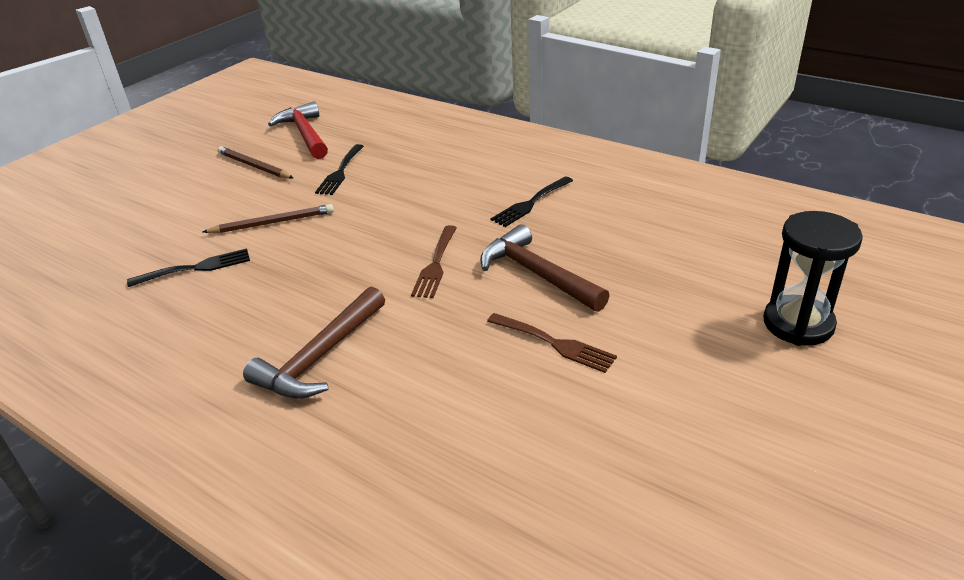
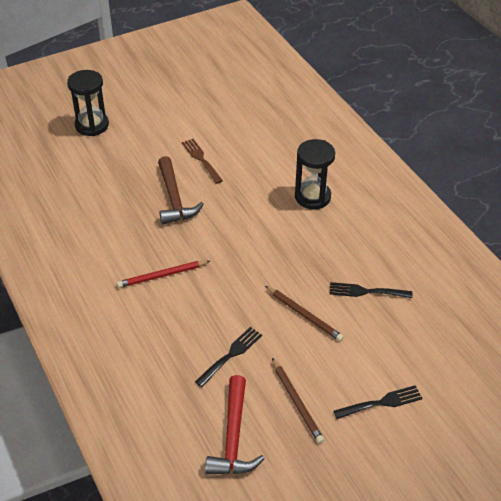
camera: 155 degrees left, 10 degrees up
(272, 223) = (304, 315): brown pencil -> brown pencil turned 150 degrees counterclockwise
(320, 357) = (312, 197): brown hammer -> black hourglass
(436, 264) = (221, 229): brown fork -> none
(468, 199) = (162, 275): none -> red pencil
(531, 203) = (128, 252): black fork -> black fork (381, 403)

